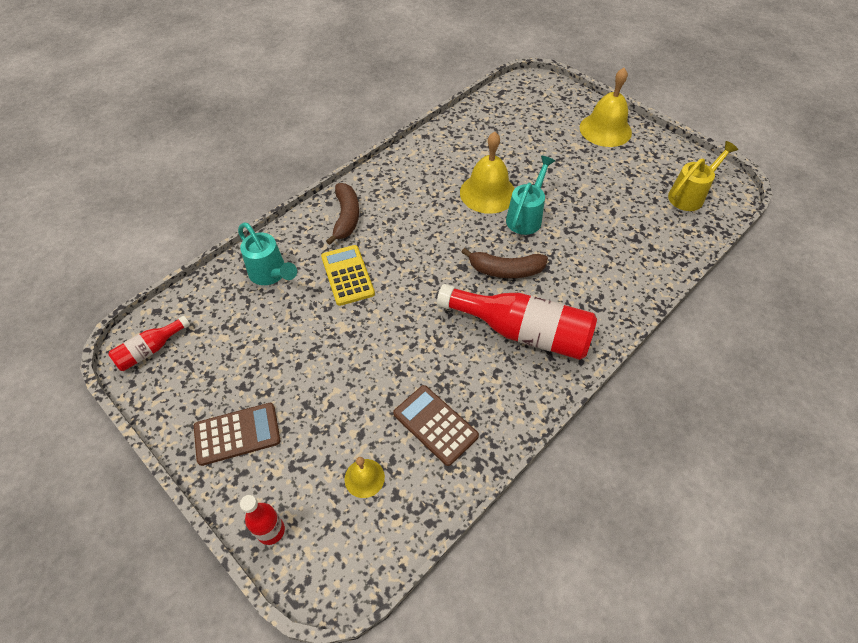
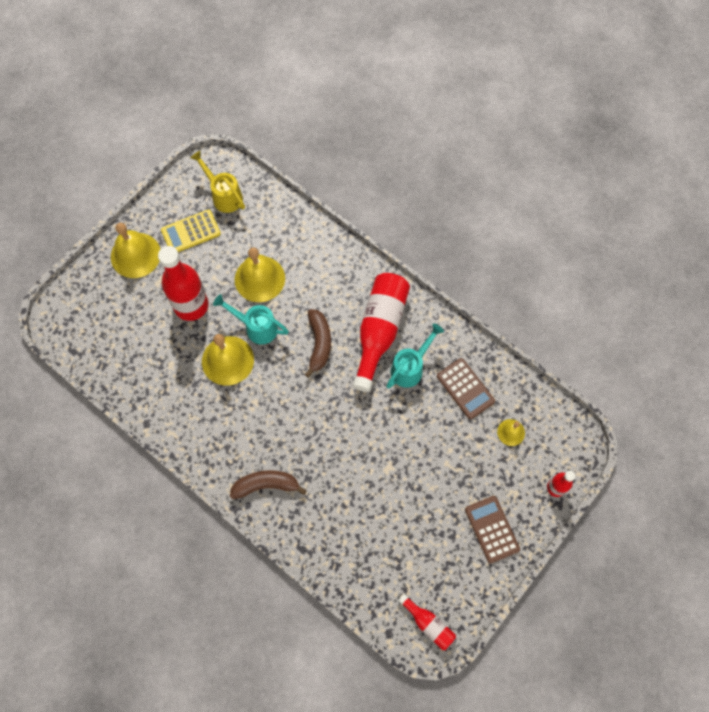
camera: 95 degrees left, 15 degrees up
(271, 275) = (340, 540): turquoise watering can -> turquoise watering can (410, 367)
(347, 275) = (335, 472): yellow calculator -> yellow calculator (191, 232)
(435, 425) = (465, 388): brown calculator -> brown calculator turned 75 degrees counterclockwise
(550, 167) = (191, 305): none -> red bottle
(586, 221) = (259, 278): none -> yellow bell

